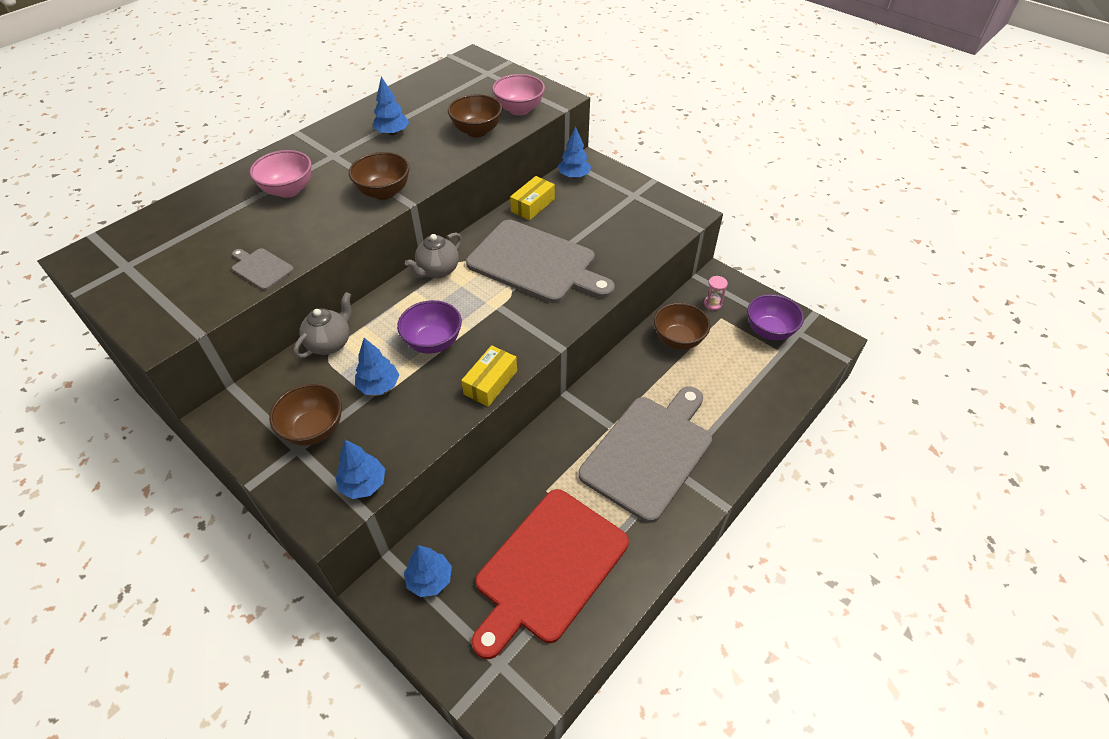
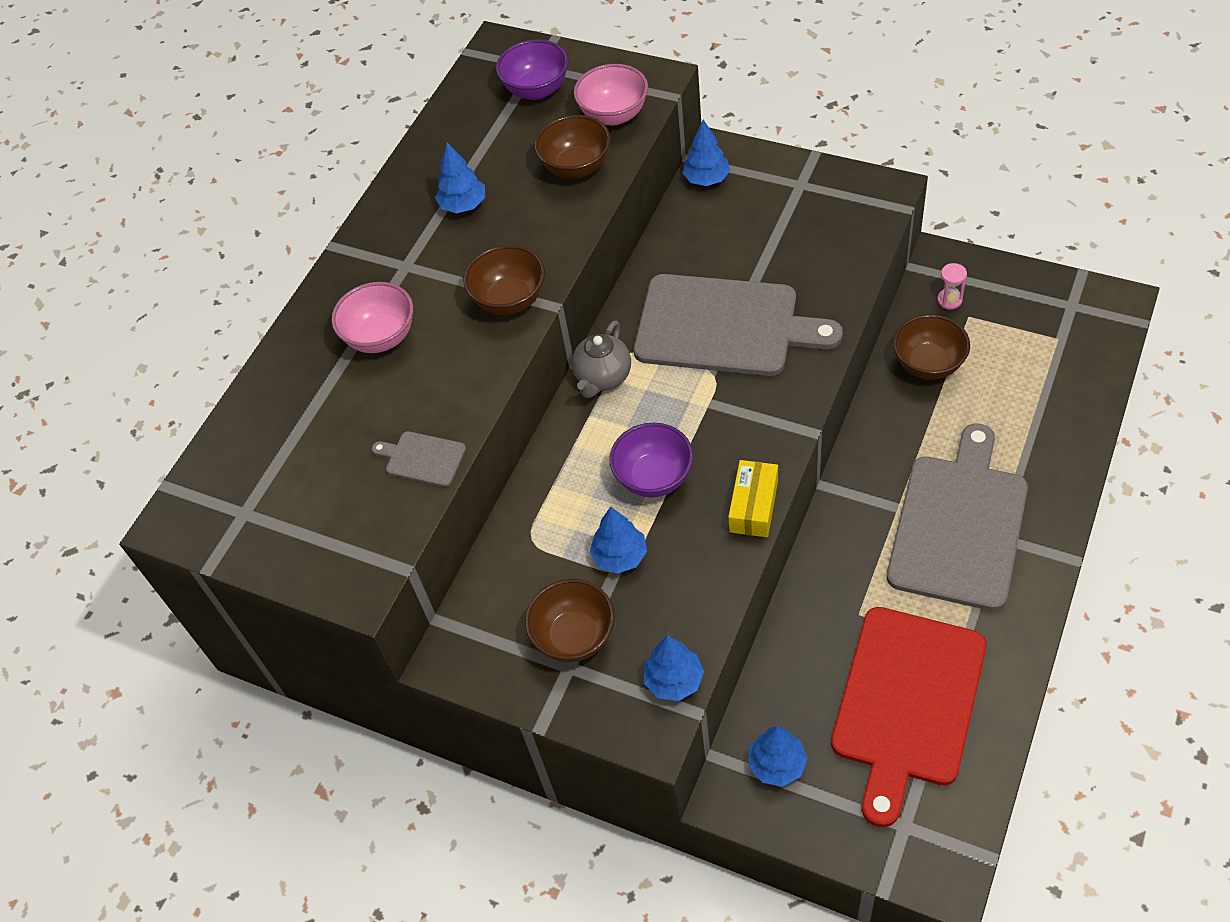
camera: 10 degrees left, 5 degrees up
(330, 343) = (524, 522): grey teapot -> none
(533, 205) = (675, 241): yellow box -> none
(769, 331) = (1036, 315): purple bowl -> purple bowl (536, 90)

